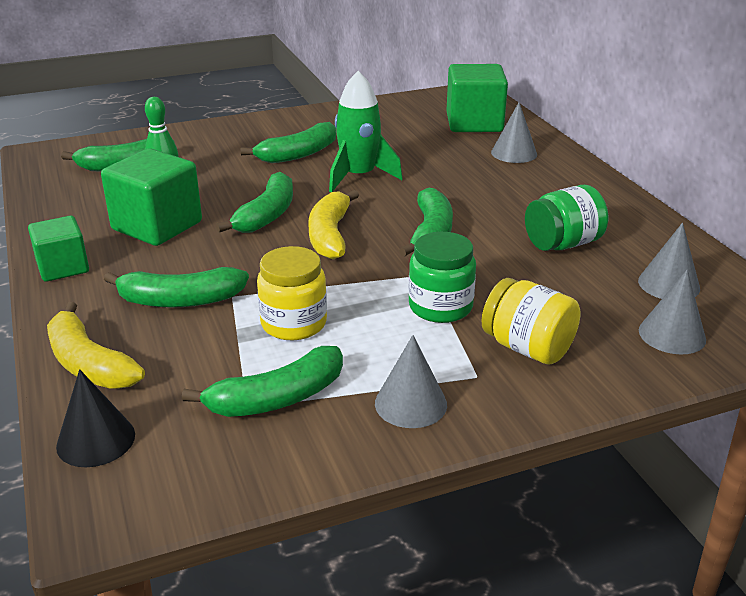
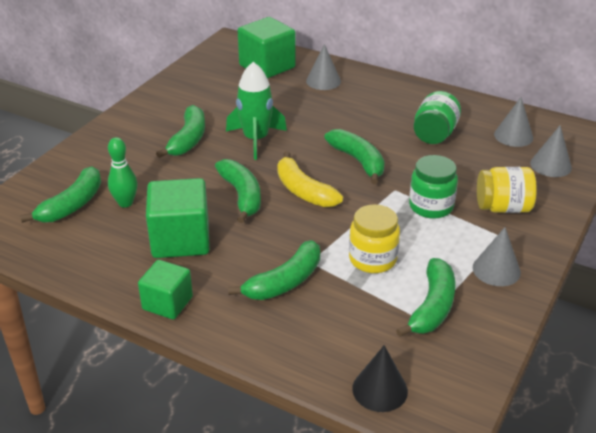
camera: 40 degrees left, 5 degrees up
(89, 364) = (299, 352): yellow banana -> none

